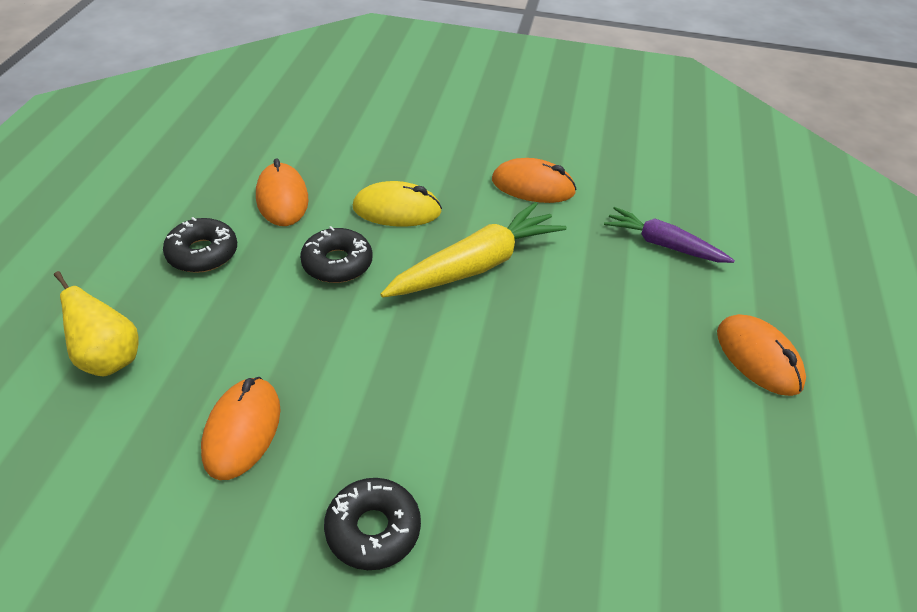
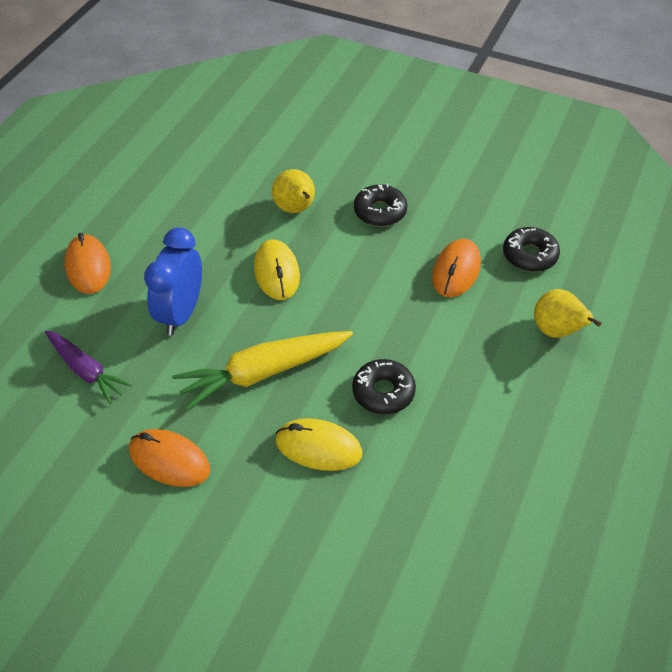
camera: 165 degrees left, 5 degrees up
(202, 253) = (503, 420): black donut -> black donut (529, 255)
(282, 199) = (432, 479): orange mouse -> none
(506, 388) = (277, 272): none -> yellow mouse
(519, 508) = (295, 209): none -> yellow pear
(602, 315) = (181, 313): none -> blue clock

